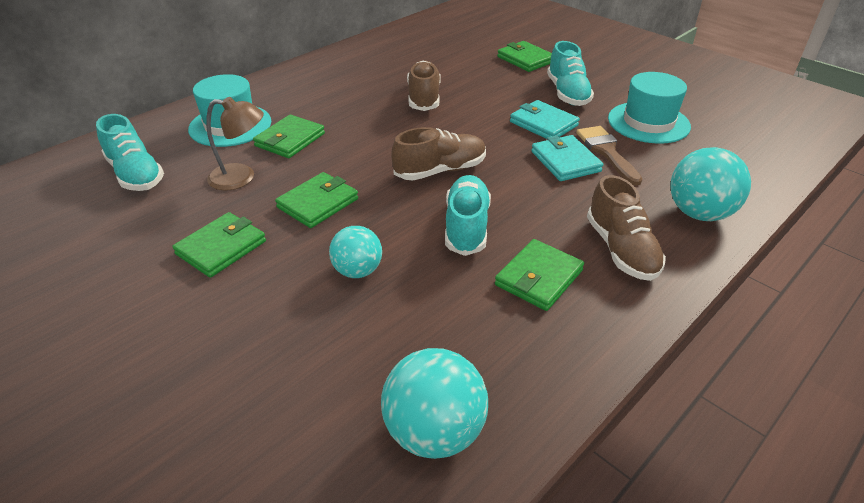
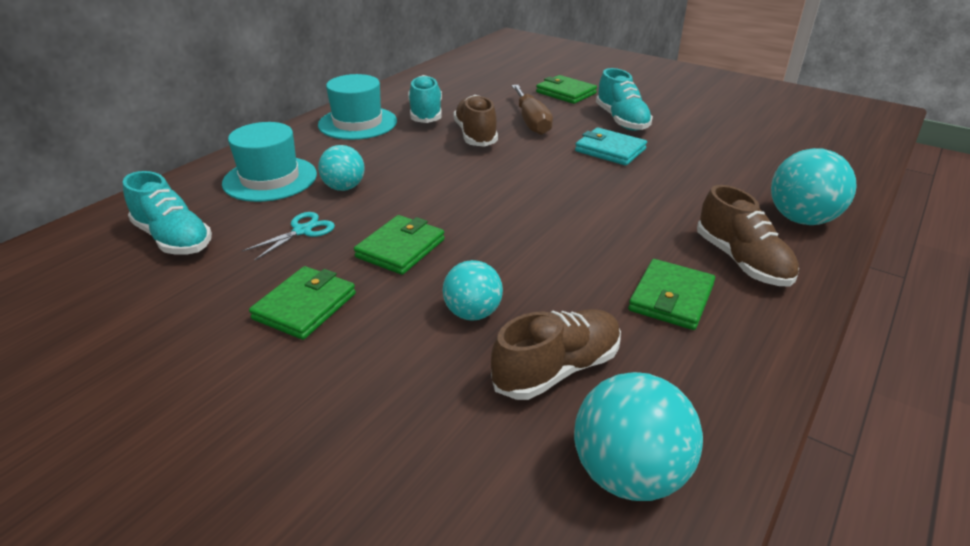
camera: 10 degrees left, 5 degrees down
(241, 178) = (302, 231): brown lamp -> turquoise scissors
(290, 140) = (344, 187): green wallet -> turquoise ball
(440, 171) = (522, 203): brown shoe -> brown shoe (557, 369)
(466, 227) = (573, 256): turquoise shoe -> turquoise shoe (426, 114)
(481, 88) = (531, 122): none -> brown screwdriver
(565, 161) = (648, 183): turquoise wallet -> none
(607, 152) = (685, 171): brown brush -> none
(648, 122) = (713, 141): turquoise hat -> turquoise hat (357, 123)

